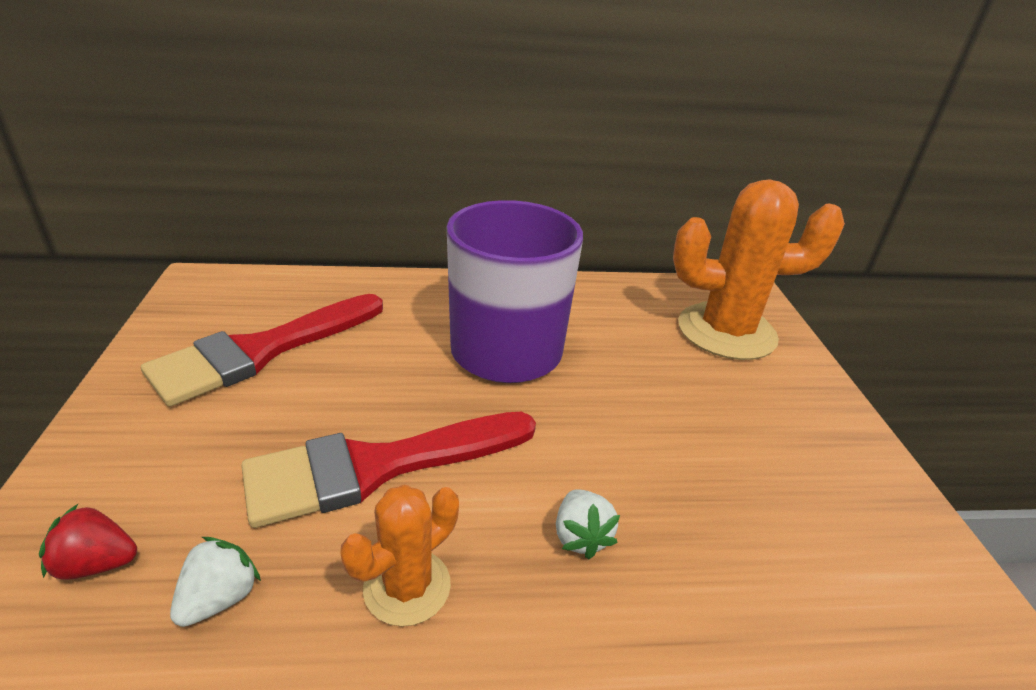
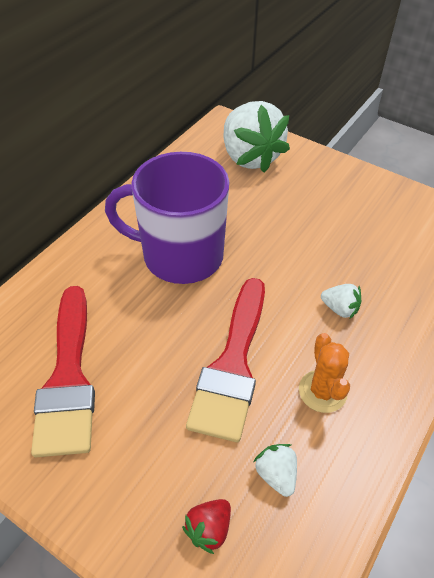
camera: 50 degrees left, 15 degrees up
(726, 331) = (250, 157): orange cactus -> white strawberry

